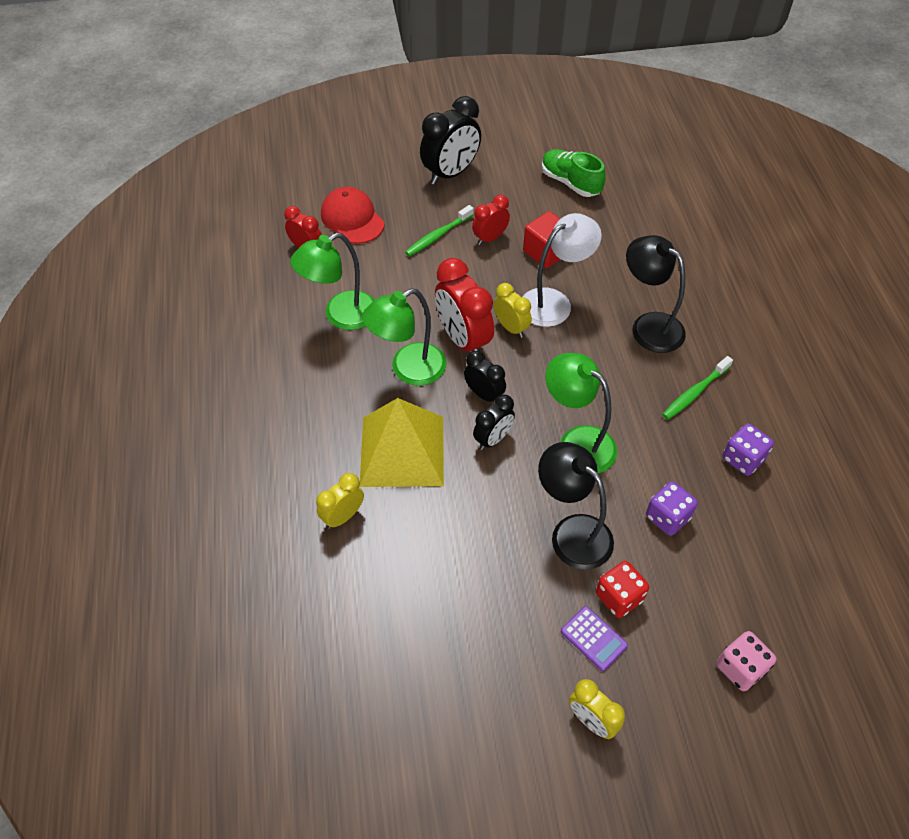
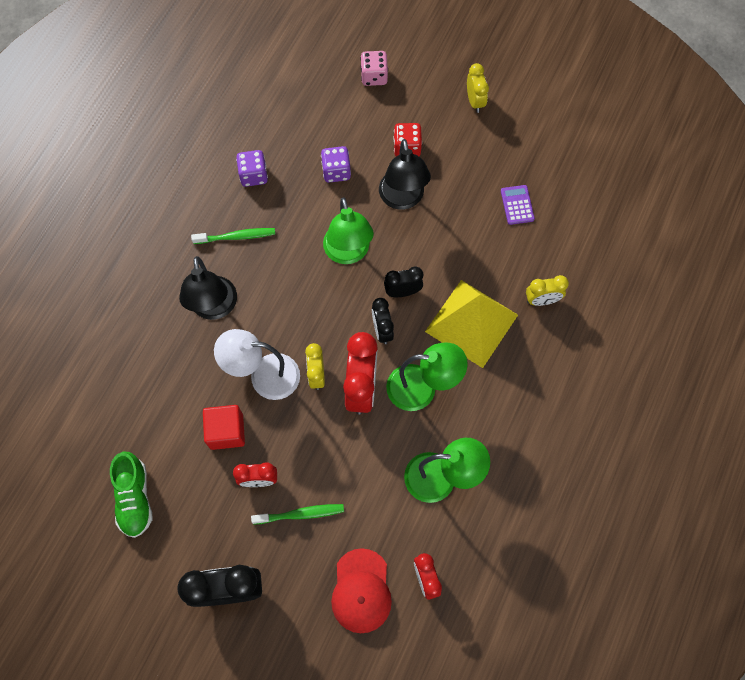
camera: 145 degrees left, 15 degrees up
(593, 638) = (440, 136): purple calculator -> purple calculator (517, 205)

